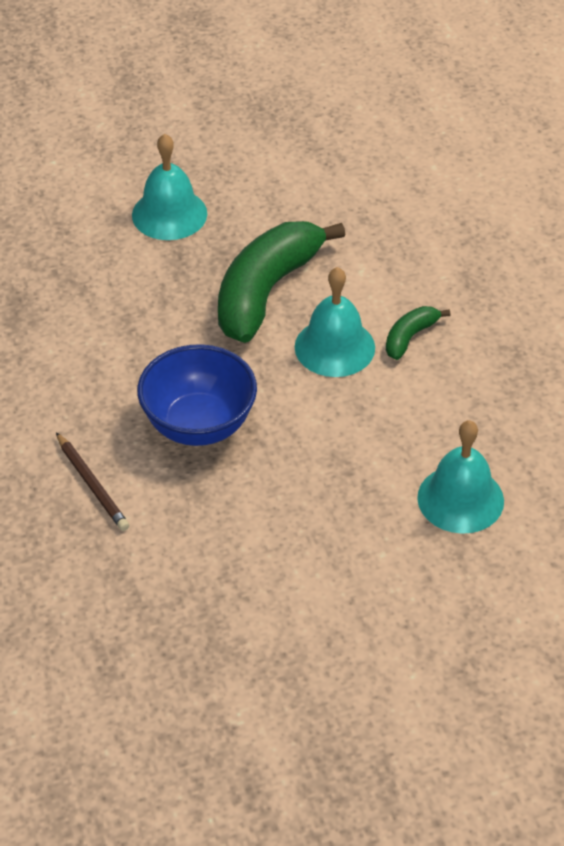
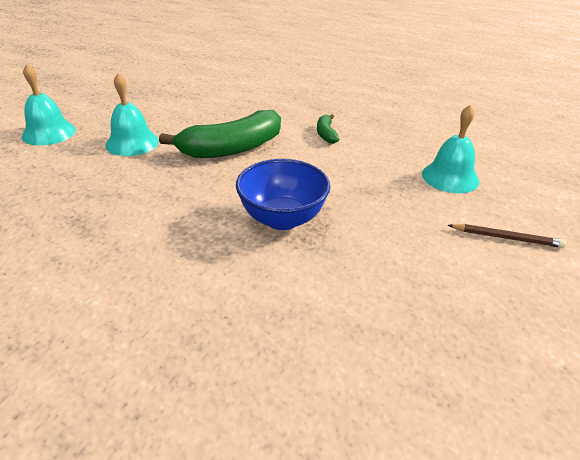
camera: 45 degrees left, 10 degrees down
(92, 485) = (263, 288): brown pencil -> brown pencil (506, 238)
(266, 291) = (231, 148): green banana -> green banana turned 105 degrees counterclockwise
(334, 347) = (299, 153): turquoise bell -> turquoise bell (49, 133)

